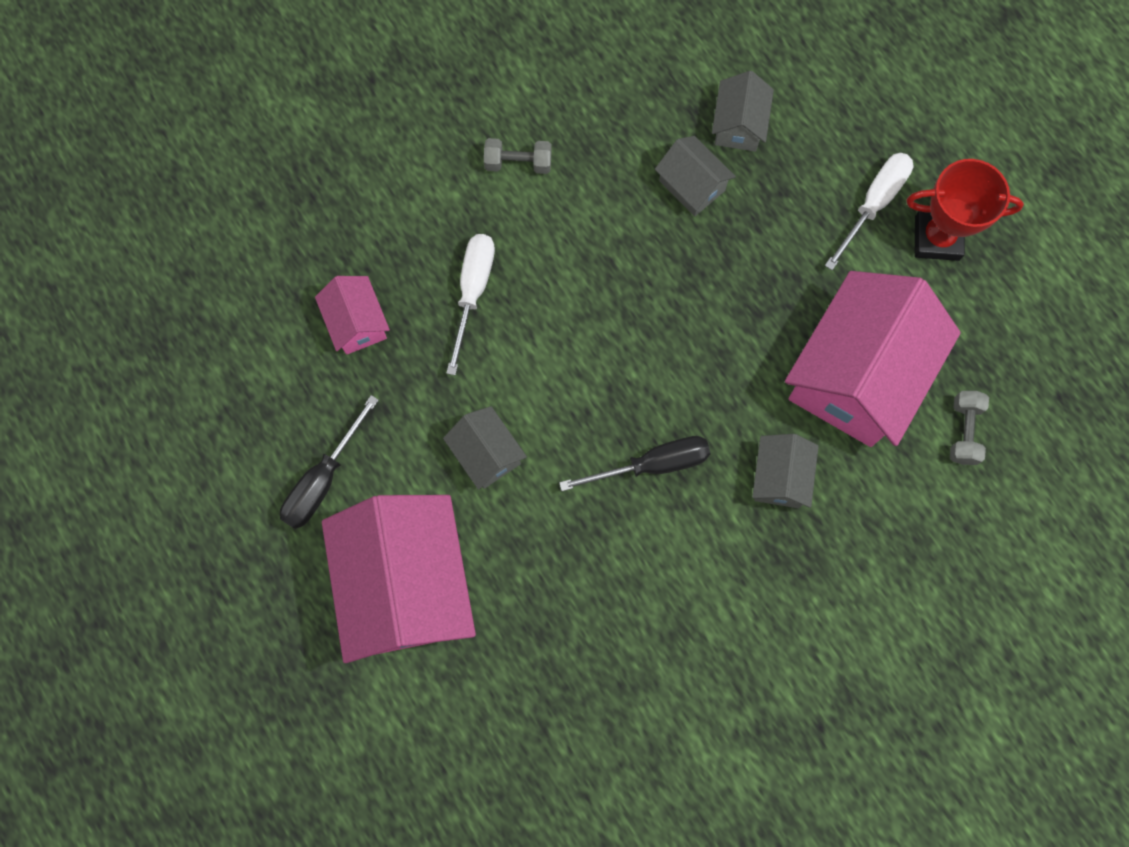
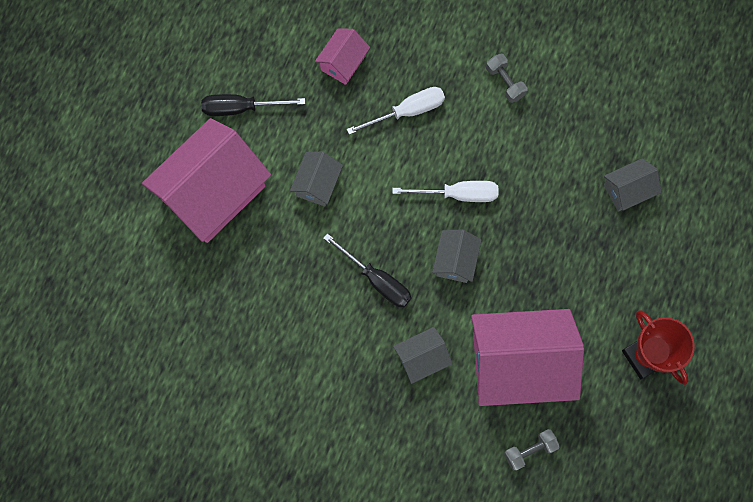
camera: 55 degrees right, 0 degrees up
(692, 185) = (567, 189): grey house -> grey house (455, 261)
(873, 204) = (637, 303): white screwdriver -> white screwdriver (458, 194)

